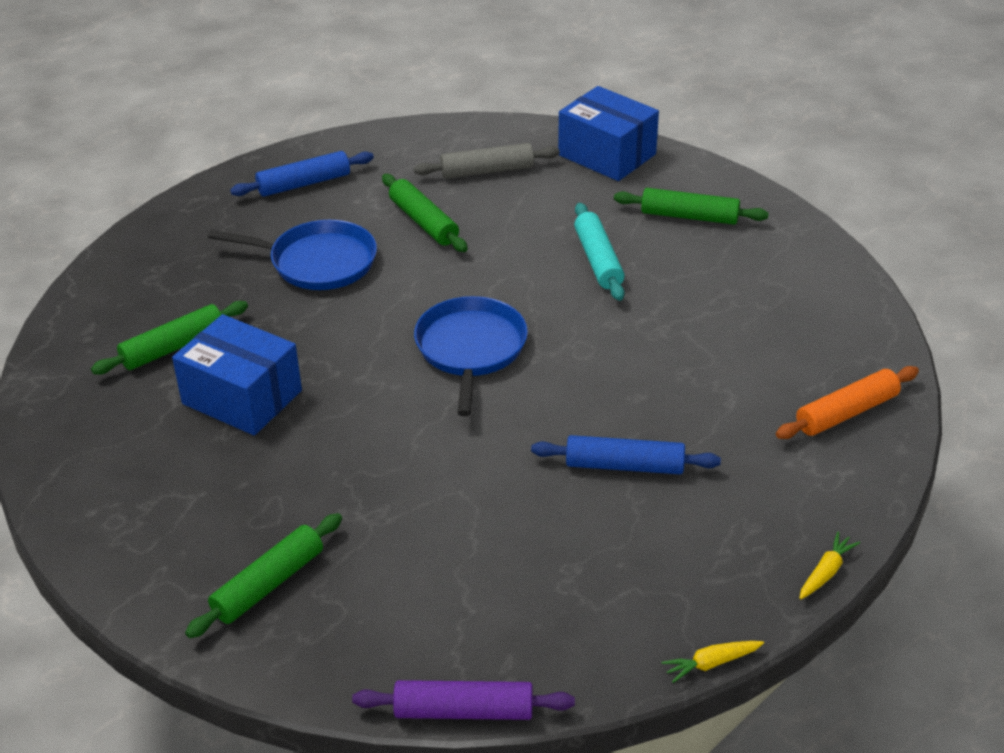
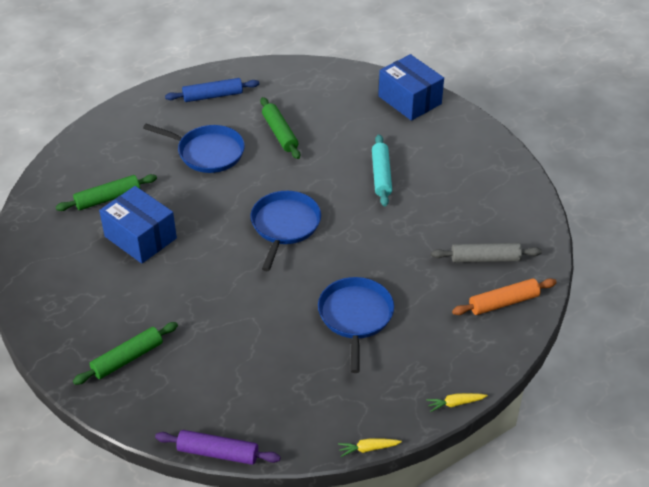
camera: 10 degrees right, 5 degrees up
(487, 171) = (329, 102): grey rolling pin -> grey rolling pin (485, 259)
(624, 466) = (355, 316): blue rolling pin -> blue pan
(689, 216) = (449, 152): green rolling pin -> none
(826, 572) = (455, 403): yellow carrot -> yellow carrot turned 150 degrees counterclockwise

